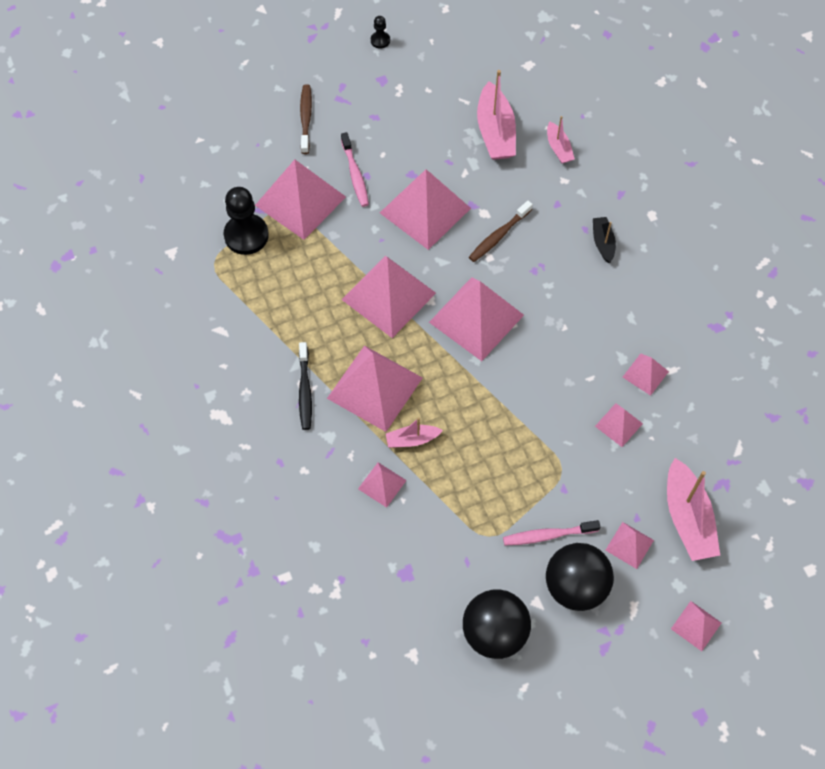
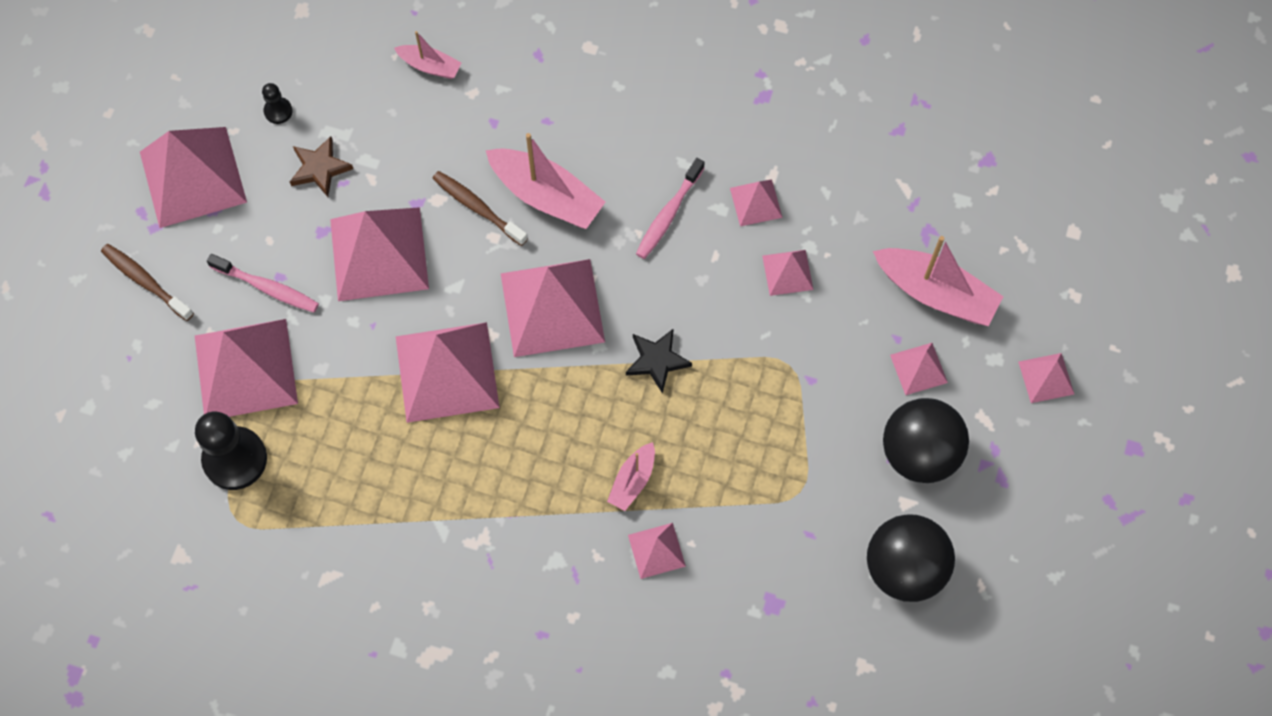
camera: 50 degrees left, 5 degrees up
(305, 390) = (481, 544): black toothbrush -> none
(374, 387) = (541, 471): pink pyramid -> pink pyramid (192, 176)
(380, 40) = (121, 127): black pawn -> black pawn (278, 111)
(446, 144) = (320, 168): none -> brown star
(495, 132) = (351, 109): pink boat -> pink boat (546, 196)
(496, 397) = (657, 360): none -> black star
(498, 236) = (477, 207): brown toothbrush -> brown toothbrush turned 135 degrees clockwise
(548, 535) = (846, 435): pink toothbrush -> pink toothbrush (668, 214)
(603, 242) = (577, 118): black boat -> none

